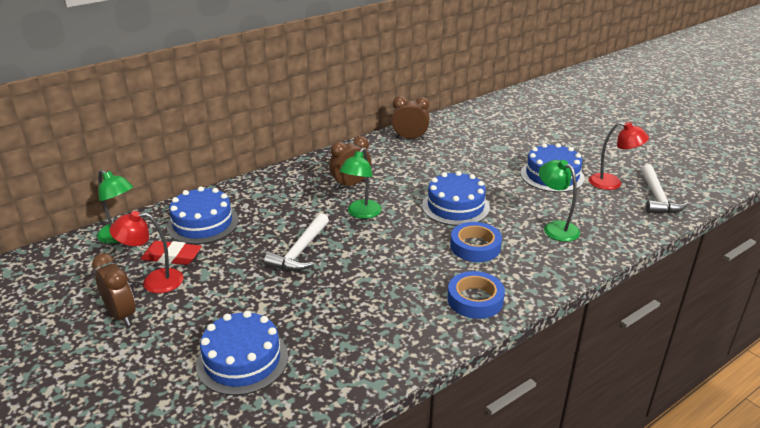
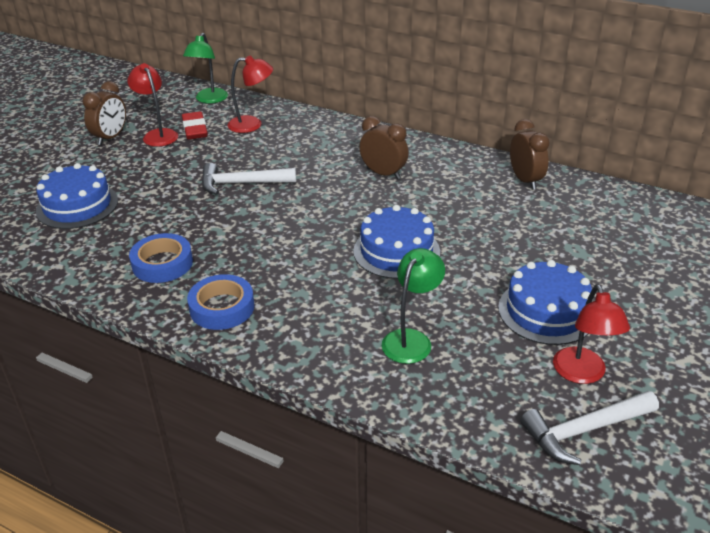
camera: 65 degrees right, 5 degrees up
(203, 223) = (252, 125): blue cake -> red lamp
(361, 213) = (332, 196): green lamp -> none
(475, 246) = (322, 285): blue tape -> blue tape (162, 263)

